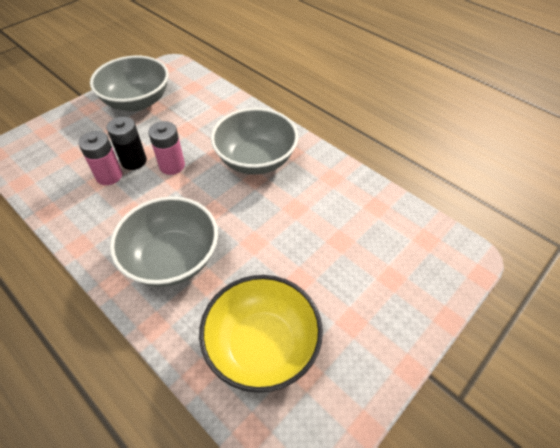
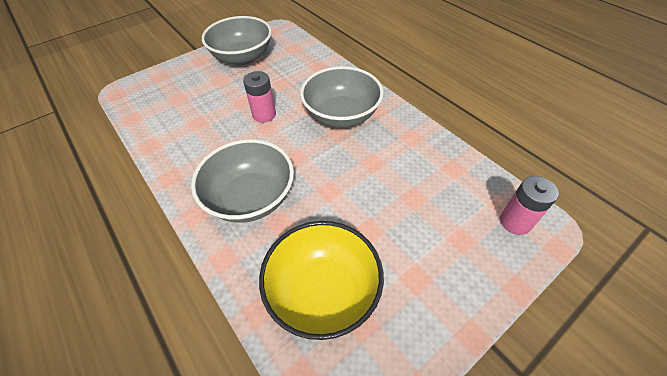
camera: 10 degrees right, 0 degrees up
(109, 176) = (207, 119): pink battery -> pink battery (515, 222)
(134, 161) = (231, 108): black battery -> none

